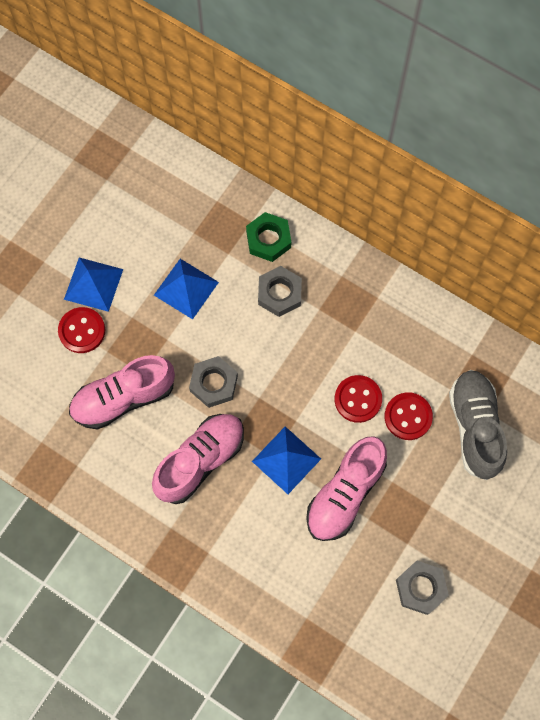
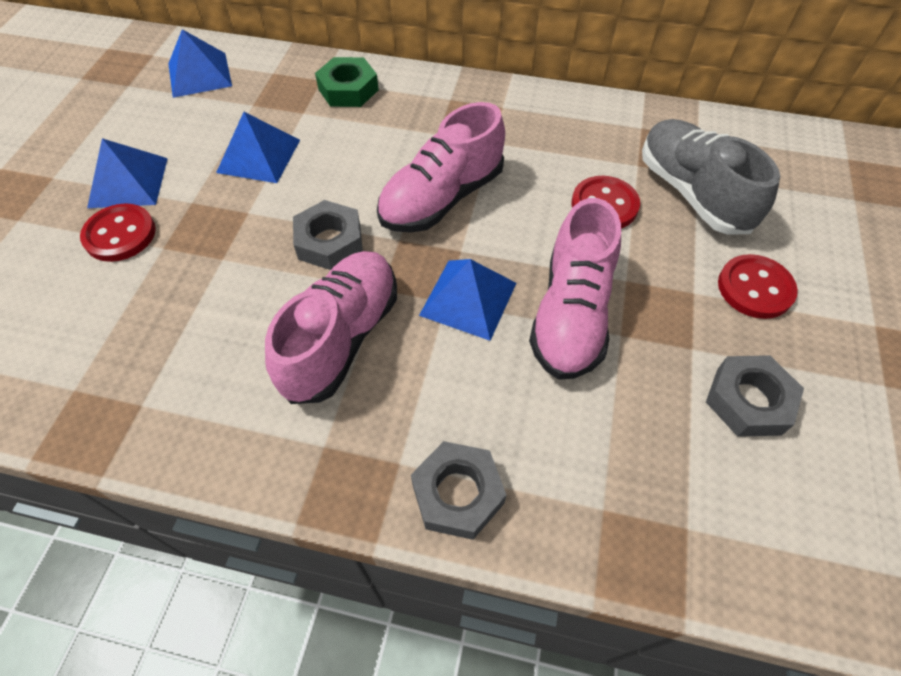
camera: 20 degrees left, 15 degrees down
(123, 398) = (200, 294): pink shoe -> pink shoe (442, 198)
(161, 185) = (199, 74): none -> blue pyramid
(279, 293) = (382, 132): grey nut -> grey nut (458, 493)
(358, 399) = (531, 205): red button -> red button (755, 288)

